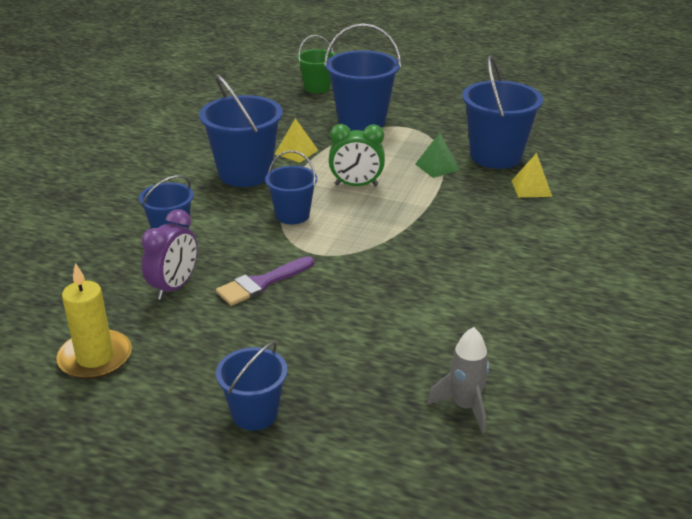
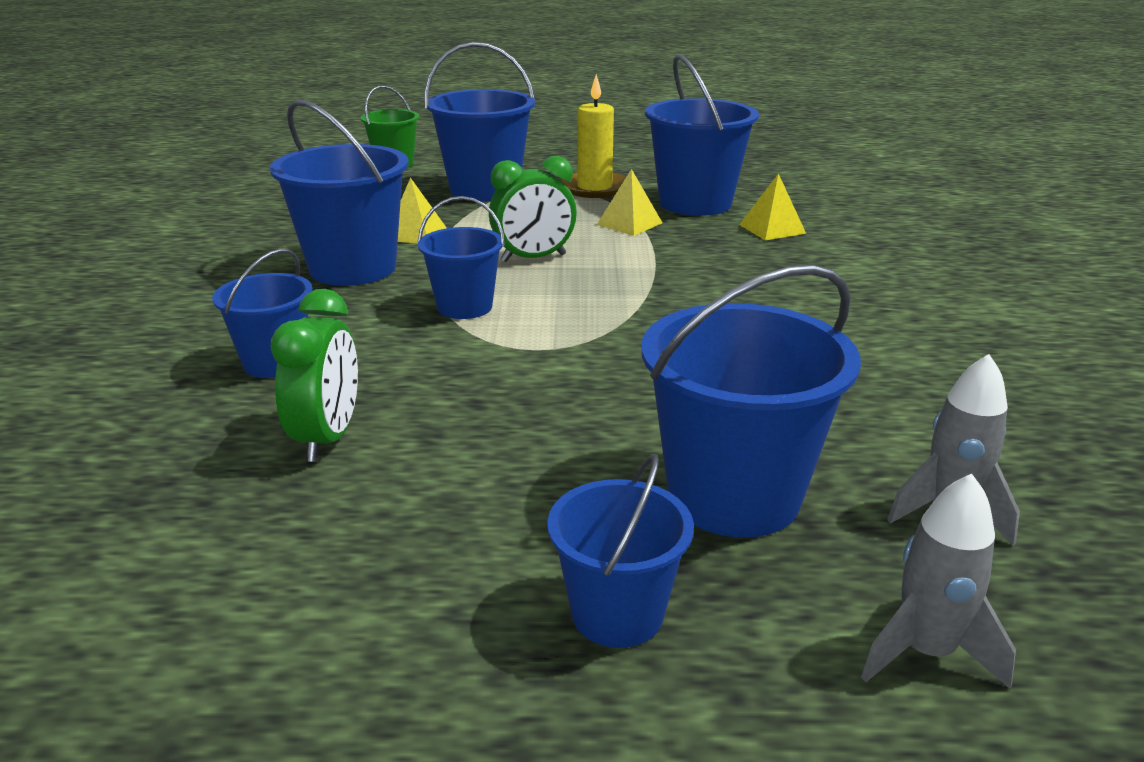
camera: 20 degrees left, 5 degrees down
(95, 358) = (234, 590): yellow candle -> yellow candle (594, 188)
(174, 287) = (327, 438): purple clock -> green clock
(262, 283) = (480, 404): purple brush -> none
(356, 368) = (733, 495): none -> blue bucket
(385, 471) = (925, 652): none -> grey rocket
(437, 167) = (629, 223): green pyramid -> yellow pyramid

